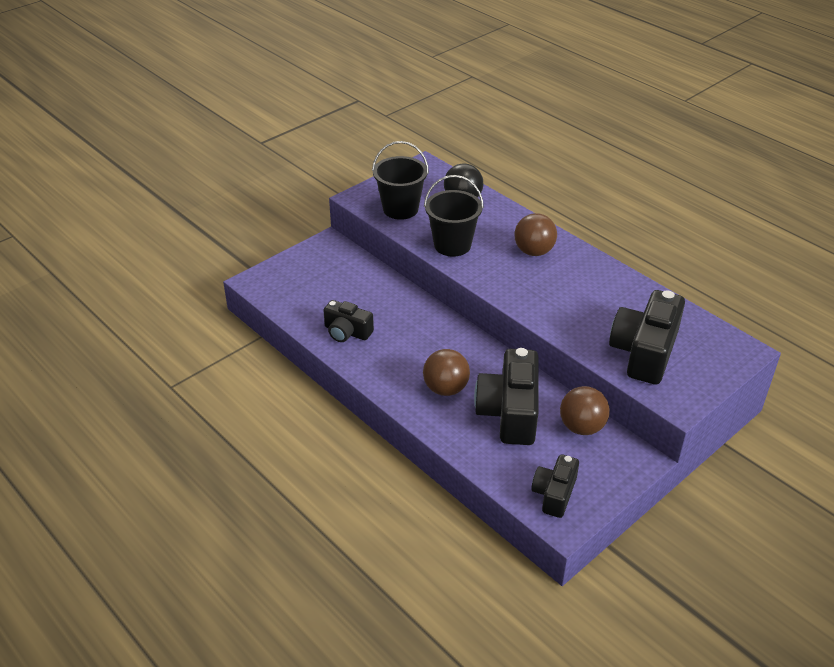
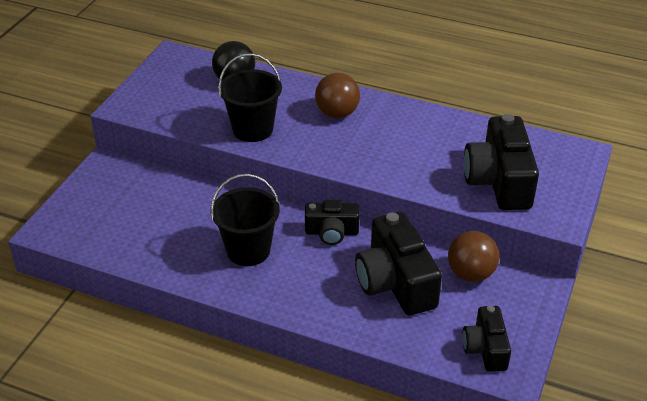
camera: 25 degrees left, 0 degrees up
(347, 332) = (182, 254): black camera -> black camera (331, 232)
(400, 209) = (176, 107): black bucket -> black bucket (248, 250)
(445, 389) = (319, 280): brown ball -> none

